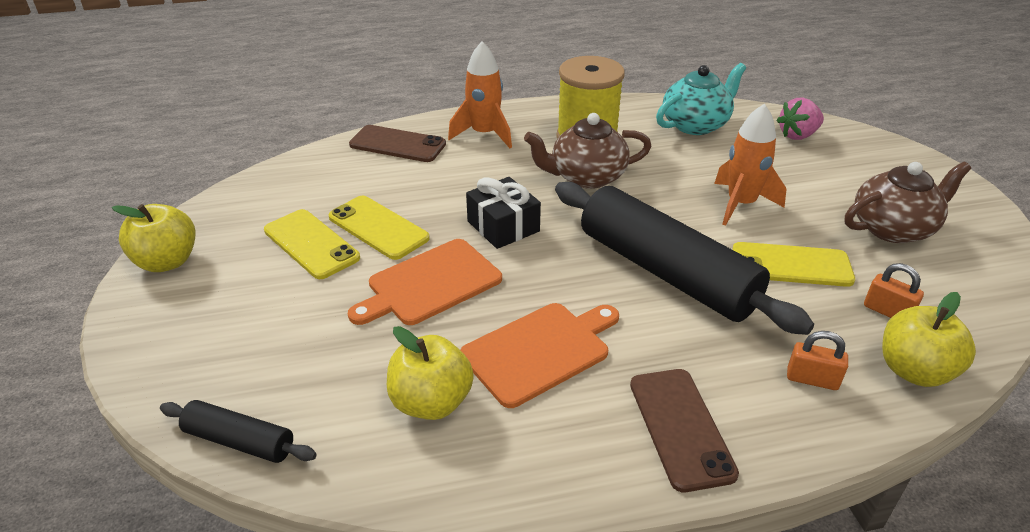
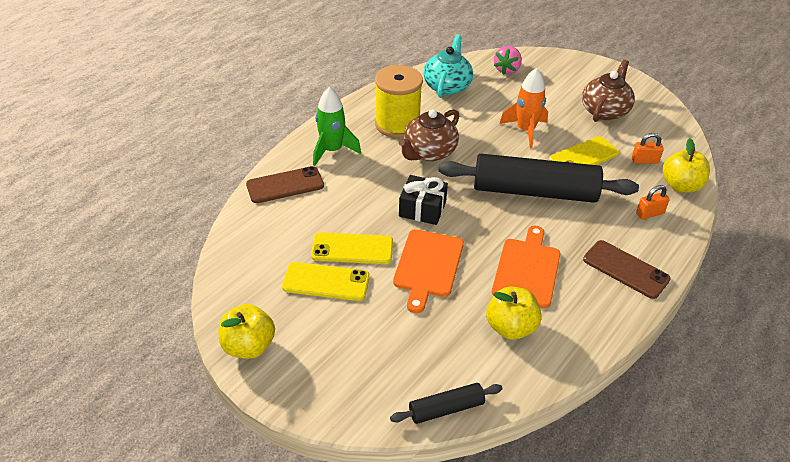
camera: 40 degrees left, 5 degrees up
(484, 134) = (332, 151): orange rocket -> green rocket

